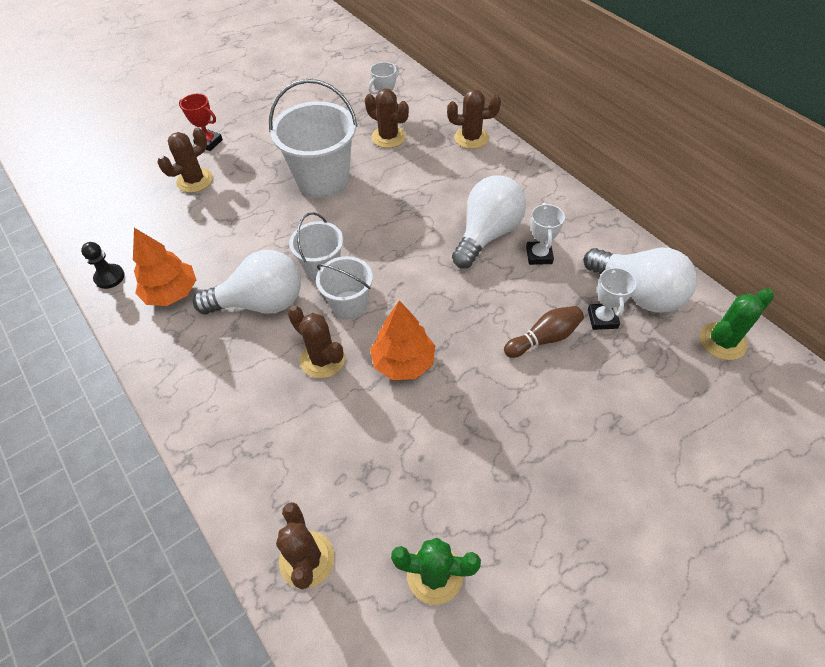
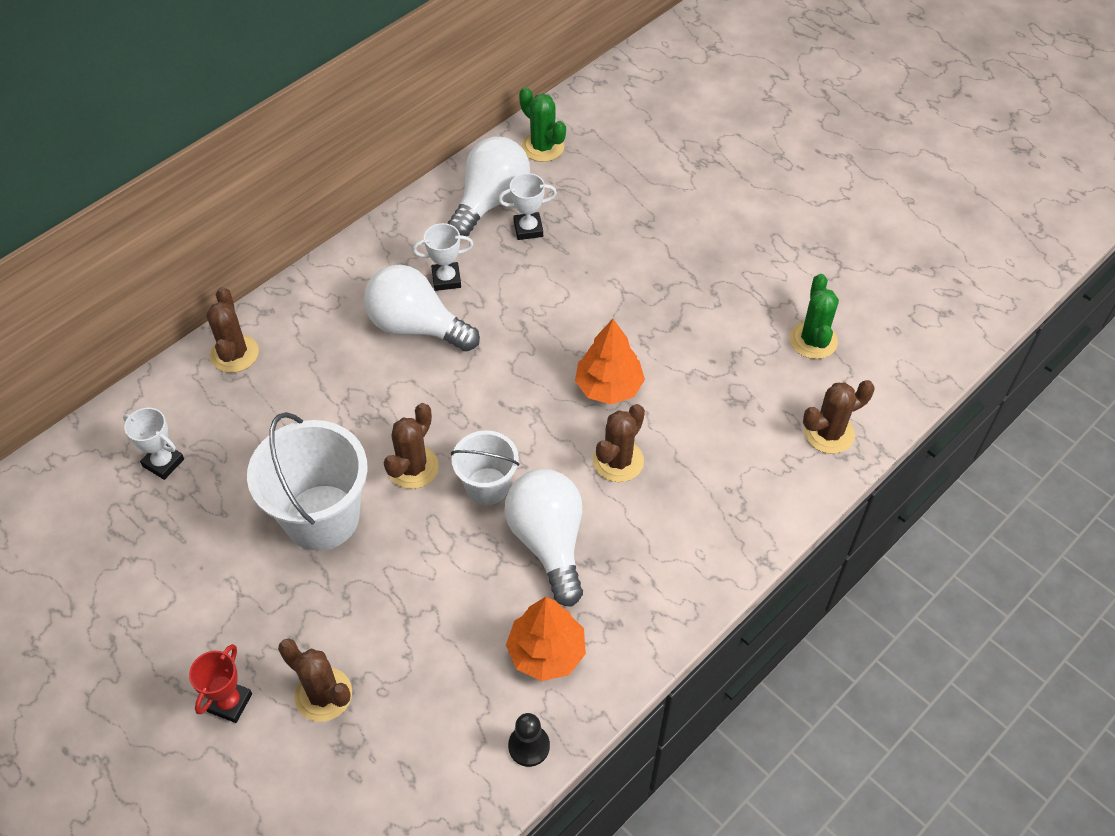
camera: 100 degrees left, 0 degrees up
(349, 305) = (540, 448): white bucket -> none
(388, 137) = (228, 451): brown cactus -> brown cactus (413, 467)
(544, 338) = (559, 273): brown bowling pin -> none

